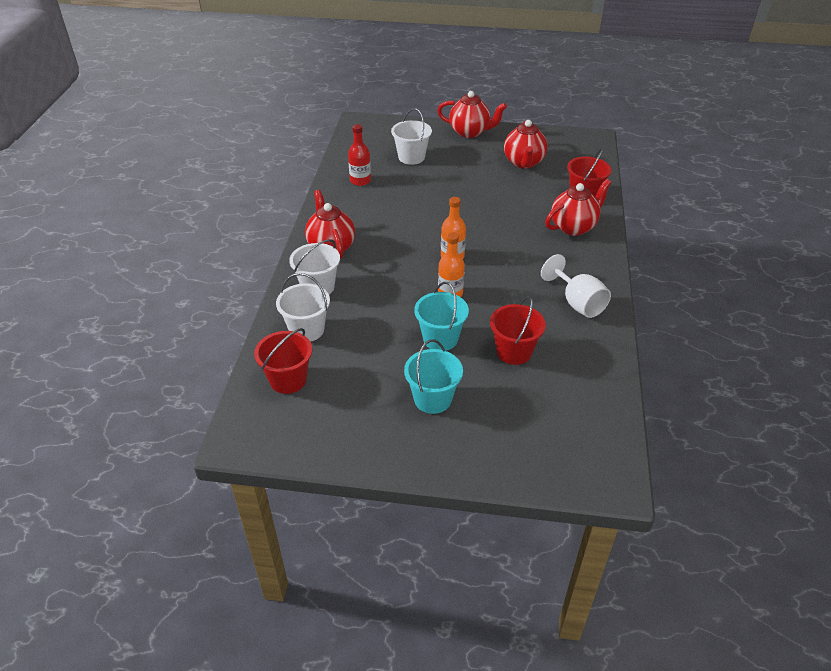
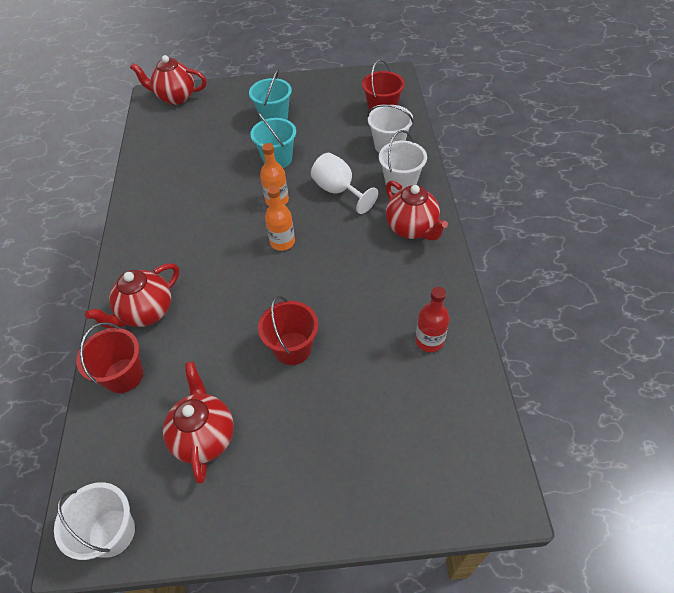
camera: 170 degrees right, 10 degrees up
(411, 157) = (378, 411): white bucket -> white bucket (112, 533)
(470, 132) = (299, 512): red teapot -> red teapot (175, 97)
(514, 352) = (216, 160): red bucket -> red bucket (292, 348)
(577, 303) = (157, 213): white goblet -> white goblet (339, 191)

